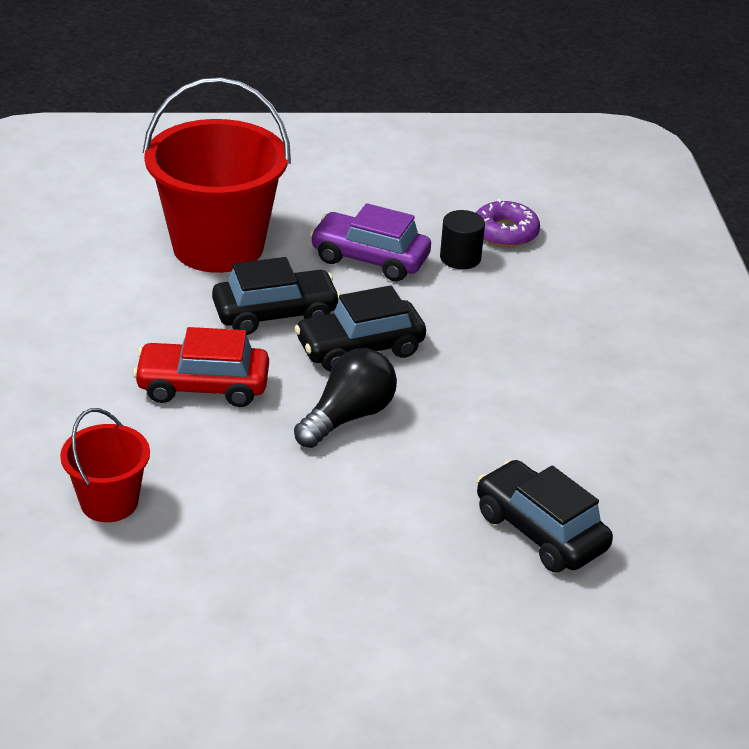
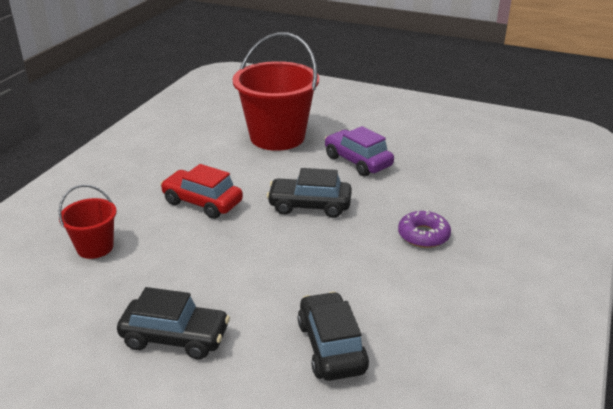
camera: 30 degrees right, 5 degrees down
(275, 314) = (277, 176): black car -> black car (175, 337)
(348, 416) = (269, 241): black light bulb -> none
(460, 258) = (414, 173): black cylinder -> none
(505, 232) = (455, 166): purple donut -> purple donut (423, 235)

